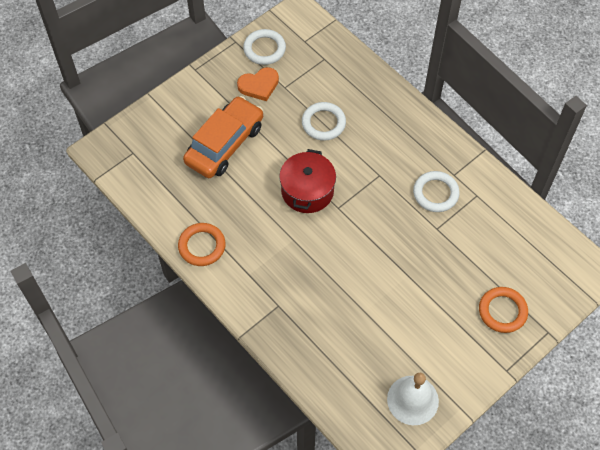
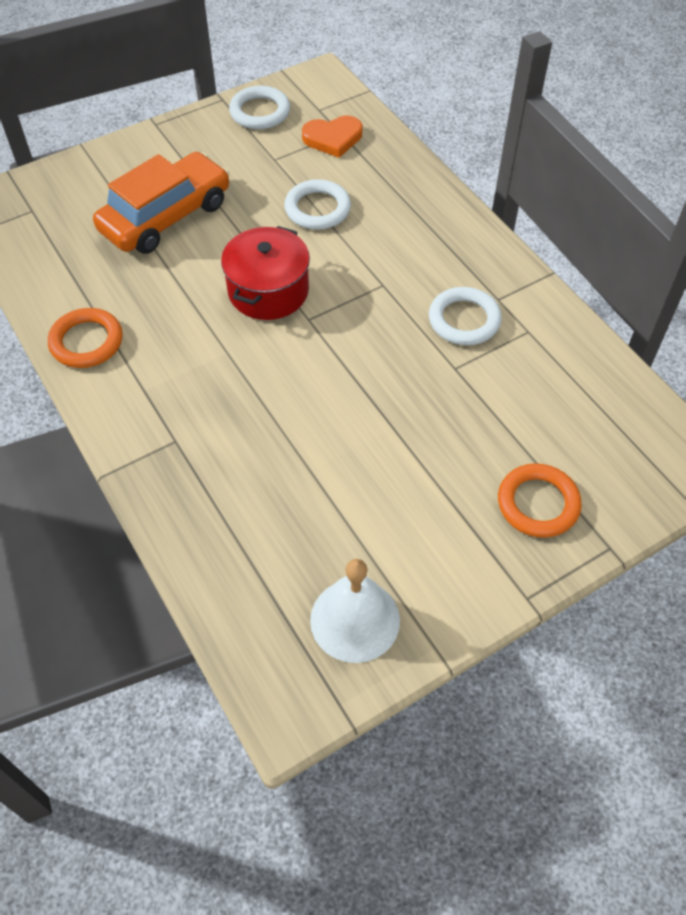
camera: 10 degrees right, 5 degrees down
(259, 85) = (238, 153): orange heart -> orange heart (333, 138)

